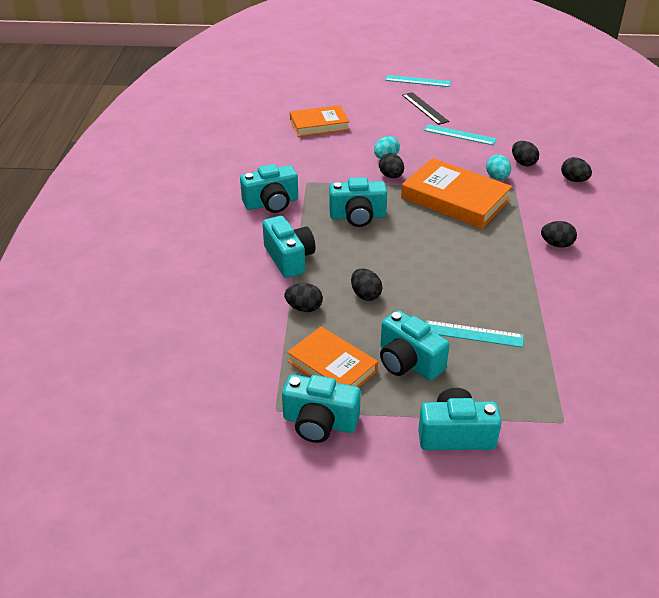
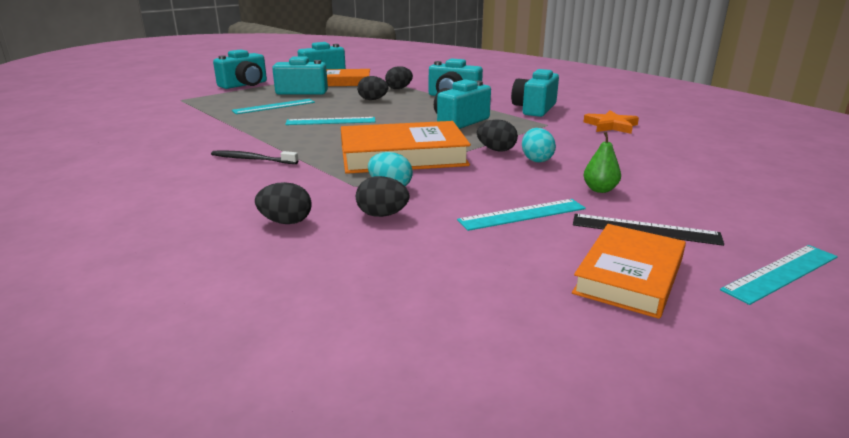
camera: 135 degrees right, 15 degrees down
(274, 160) = (611, 126): none -> orange star
(319, 125) = (671, 160): orange book -> orange book (629, 276)
(398, 128) = (600, 189): none -> green pear
(451, 271) = (331, 121): none -> turquoise ruler
(556, 244) = (252, 159): black egg -> black toothbrush

